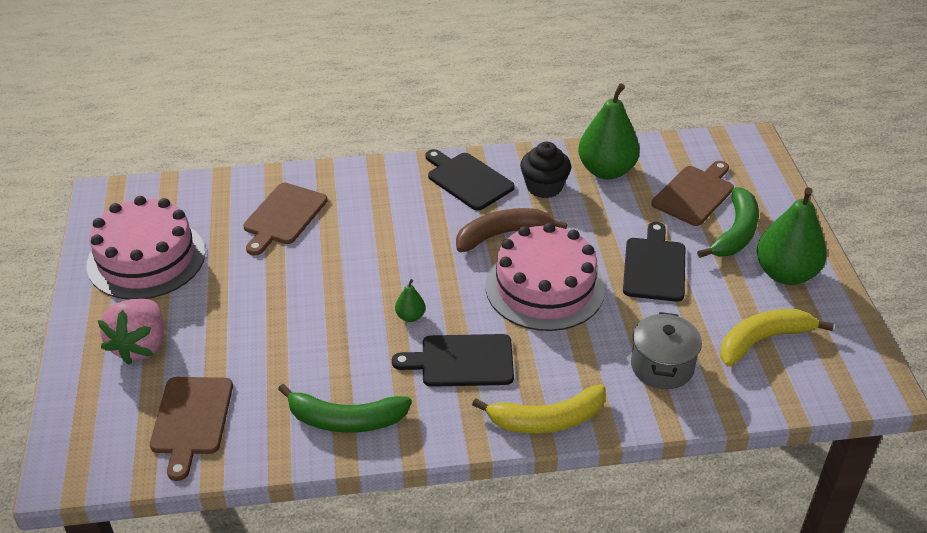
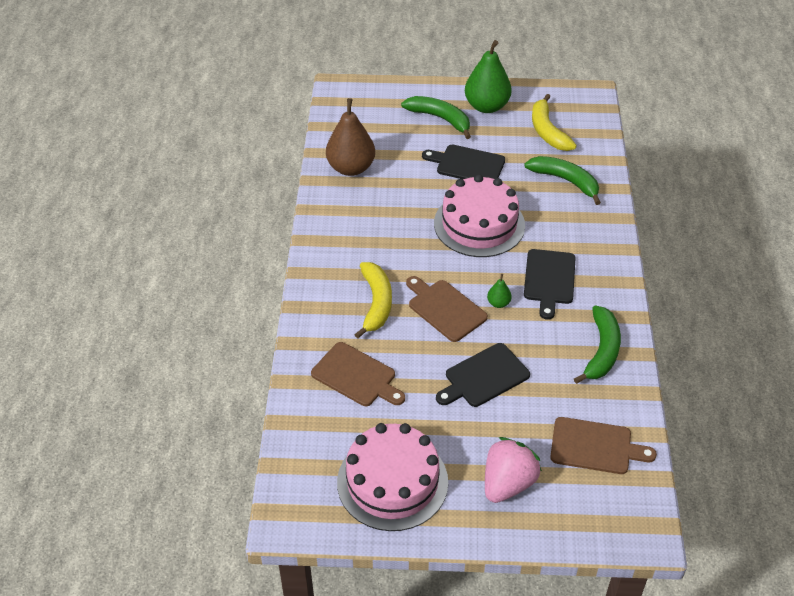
camera: 80 degrees left, 5 degrees up
(140, 346) = (507, 483): pink strawberry -> pink strawberry turned 75 degrees counterclockwise
(467, 180) = (339, 249): black cutting board -> black cutting board (484, 377)
(502, 234) = (414, 238): brown banana -> none
(544, 187) = (361, 206): black cupcake -> none
(547, 420) = (609, 244): yellow banana -> yellow banana (376, 303)
(606, 170) = (351, 168): green pear -> brown pear
(662, 366) = (566, 181): grey pot -> green banana
(694, 194) = (392, 128): brown cutting board -> brown cutting board (445, 309)

